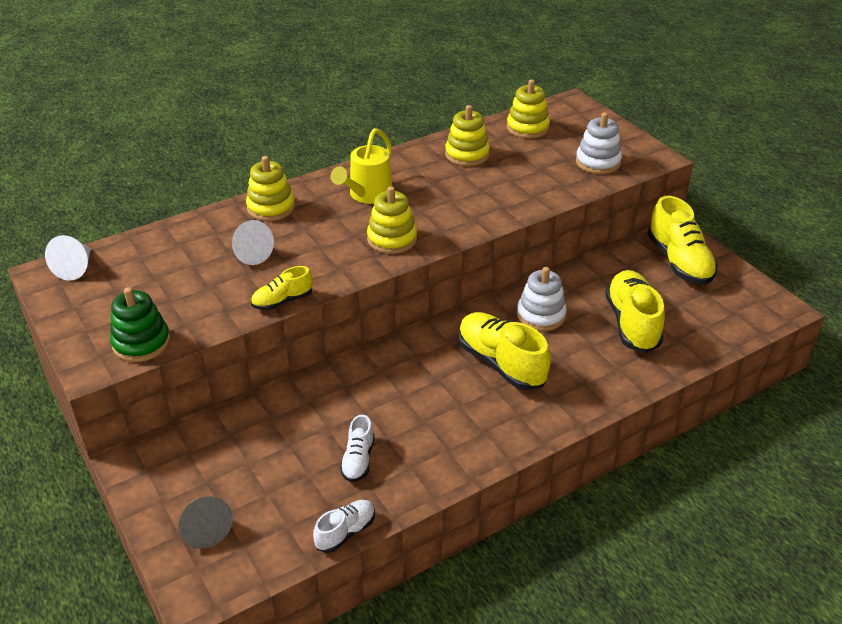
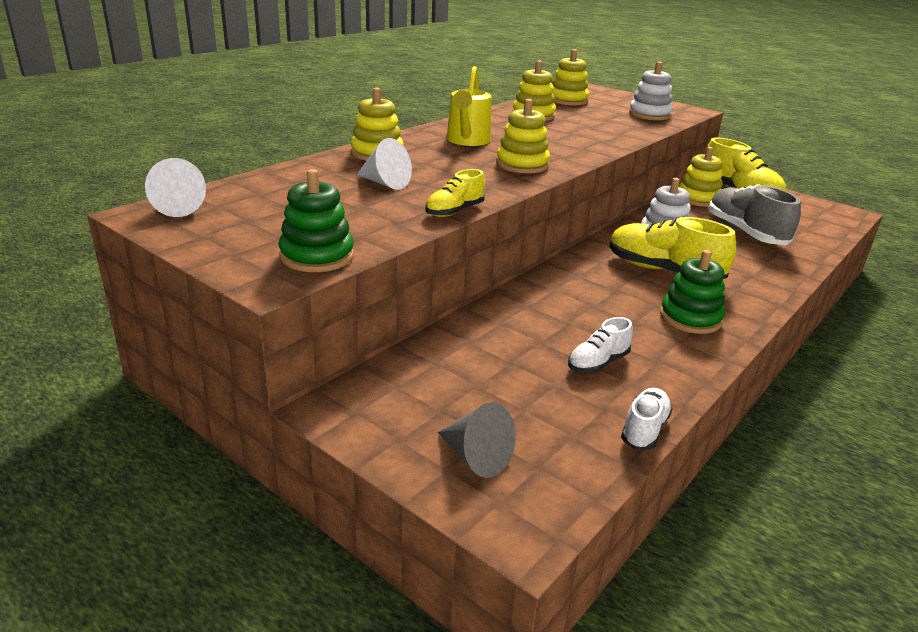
camera: 20 degrees left, 10 degrees down
(358, 460) = (598, 363): white shoe -> white shoe turned 60 degrees clockwise
(478, 425) = (690, 318): none -> green stacking toy
(624, 265) = (698, 199): none -> yellow stacking toy
(632, 323) = (745, 233): yellow shoe -> grey shoe

